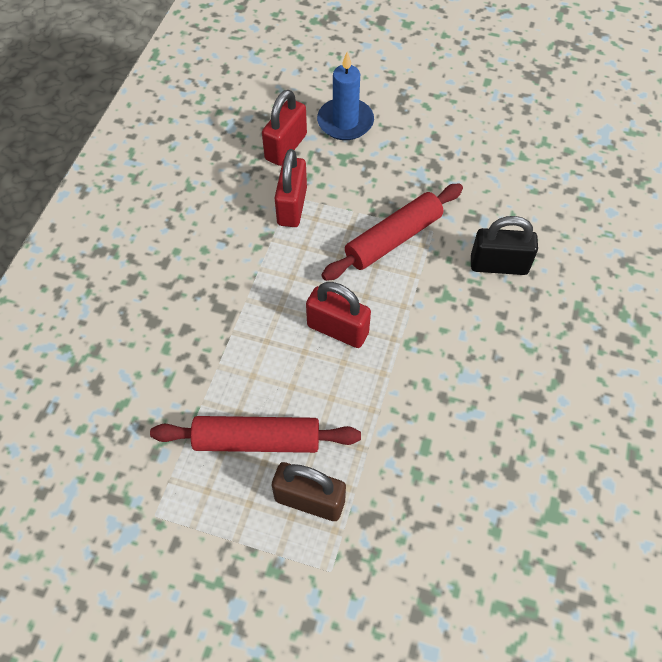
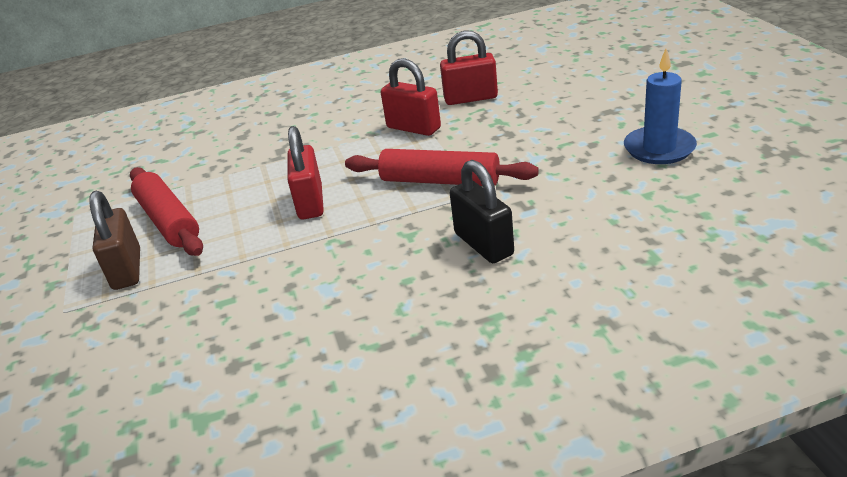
camera: 60 degrees right, 25 degrees down
(292, 206) = (413, 128): red padlock -> red padlock turned 60 degrees clockwise
(345, 122) = (537, 104): blue candle -> blue candle (659, 148)

